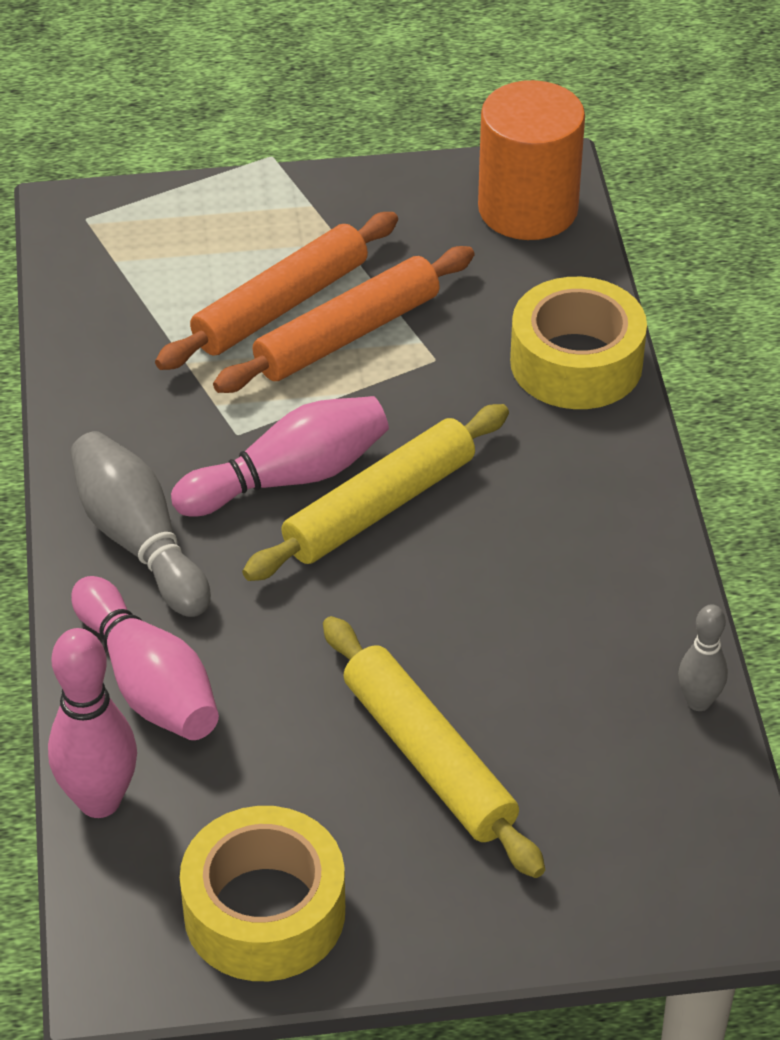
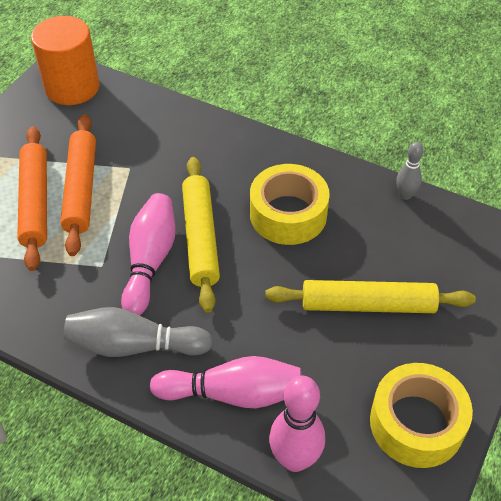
camera: 55 degrees left, 5 degrees up
(576, 362) = (180, 124): yellow tape -> yellow tape (288, 214)

